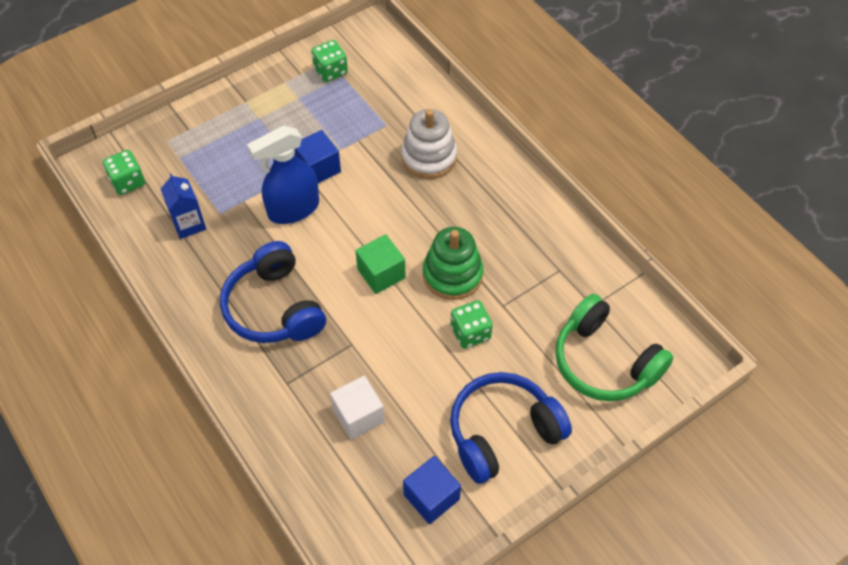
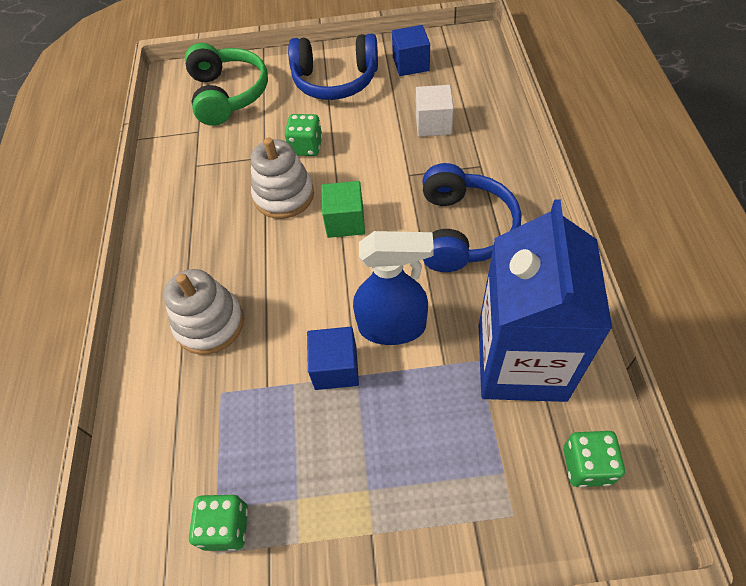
camera: 145 degrees left, 0 degrees up
(189, 224) = (521, 362): blue carton -> blue carton, size x2.31
(452, 275) = (284, 195): green stacking toy -> white stacking toy

